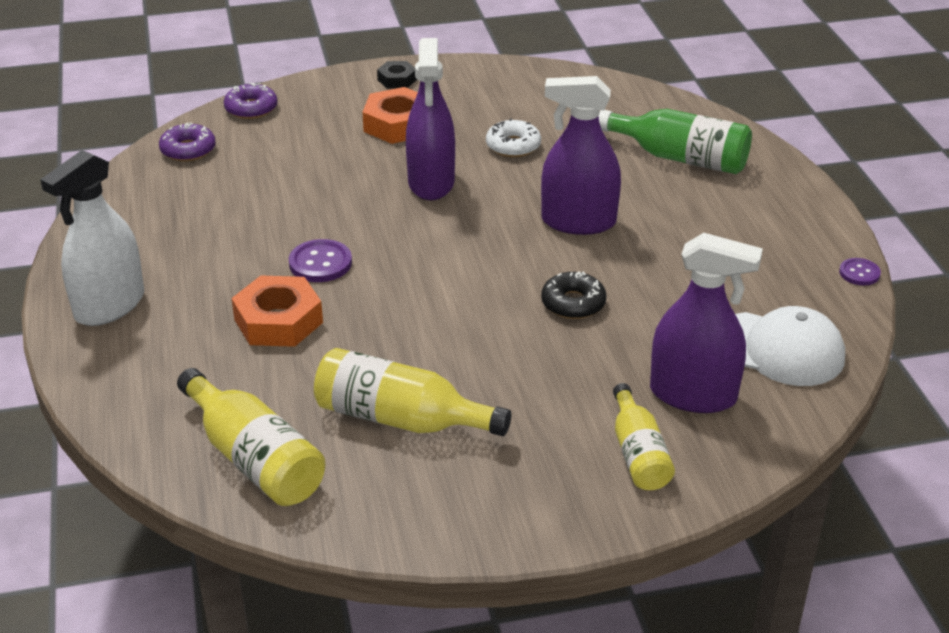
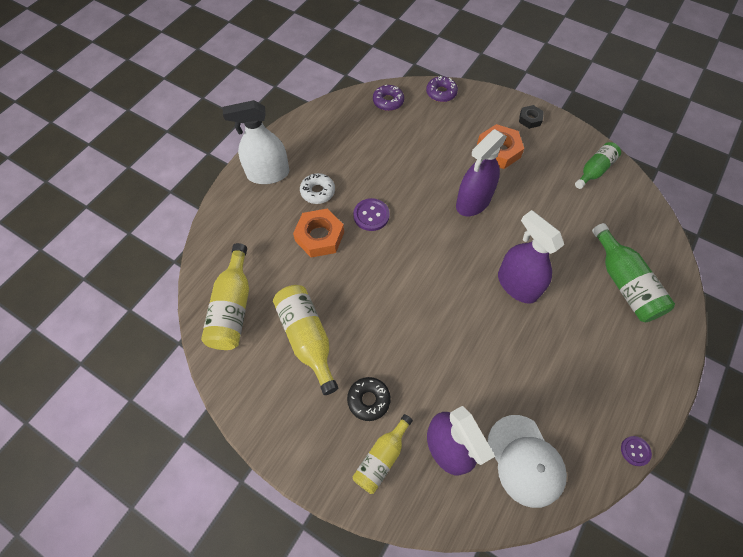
camera: 45 degrees right, 25 degrees up
(513, 146) = (540, 207): white donut -> white donut (318, 192)
(528, 86) = (594, 170): none -> green bottle
(573, 303) = (455, 336): black donut -> black donut (368, 400)

